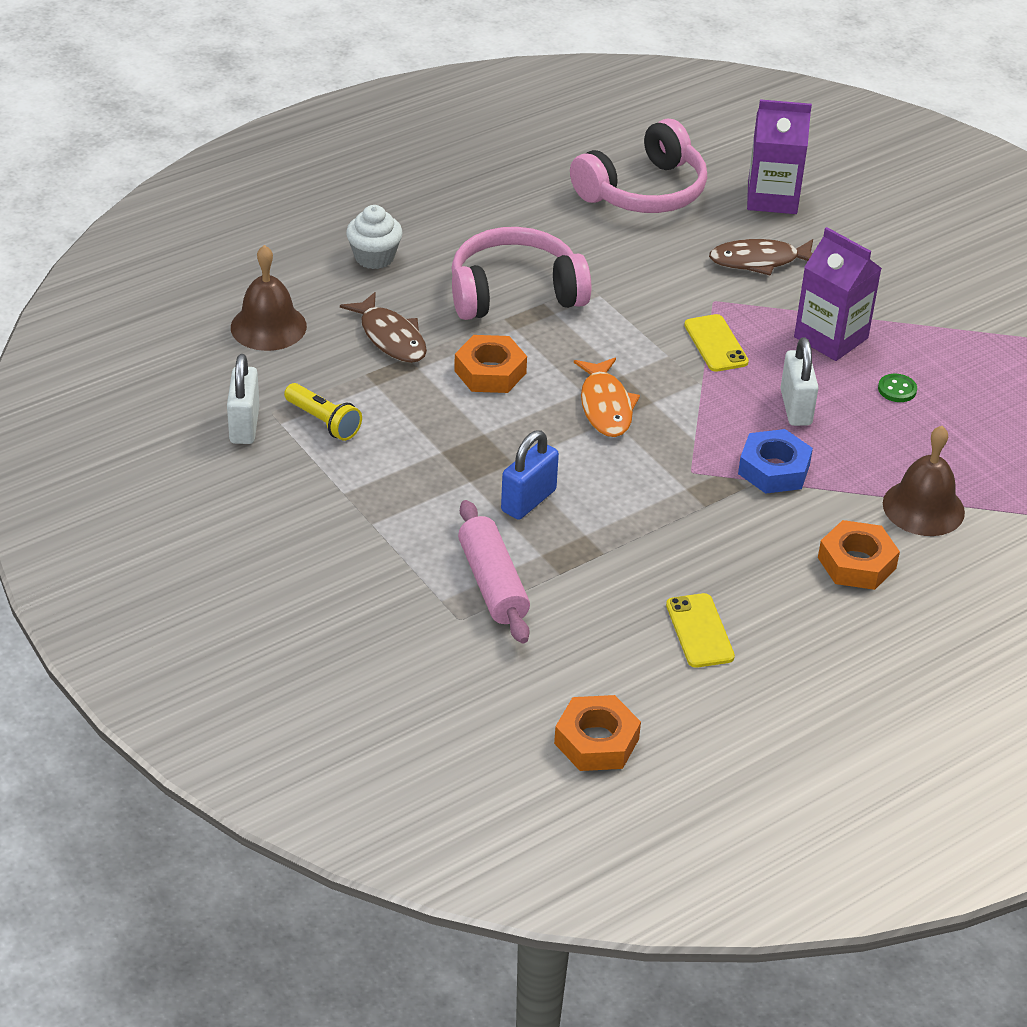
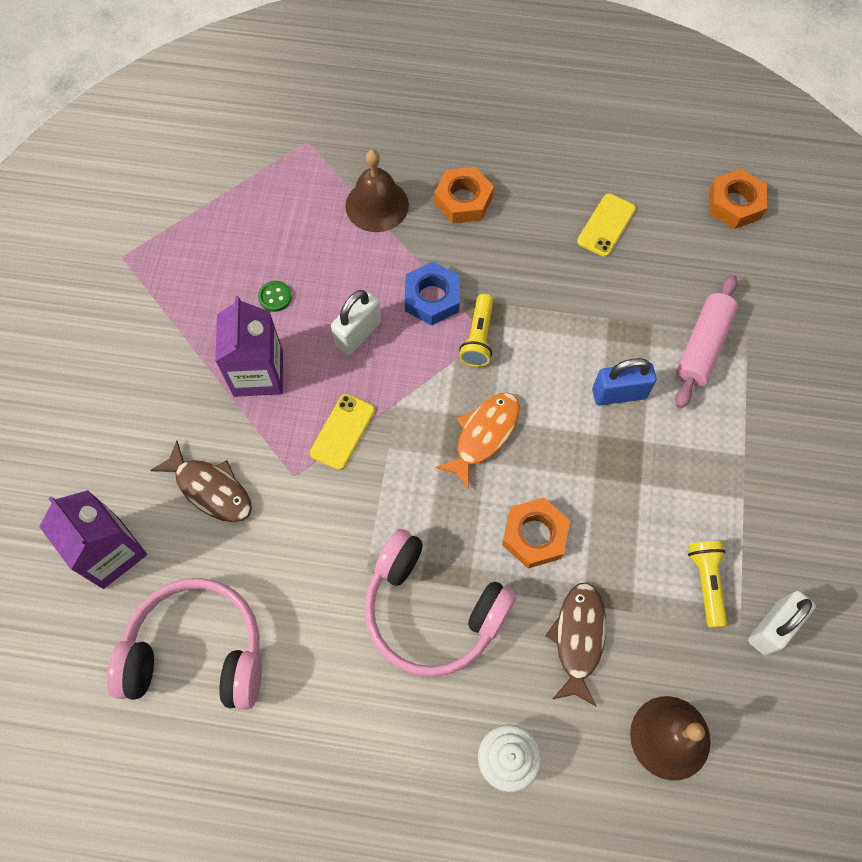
camera: 135 degrees left, 25 degrees up
(696, 466) = (478, 338): none -> yellow flashlight

